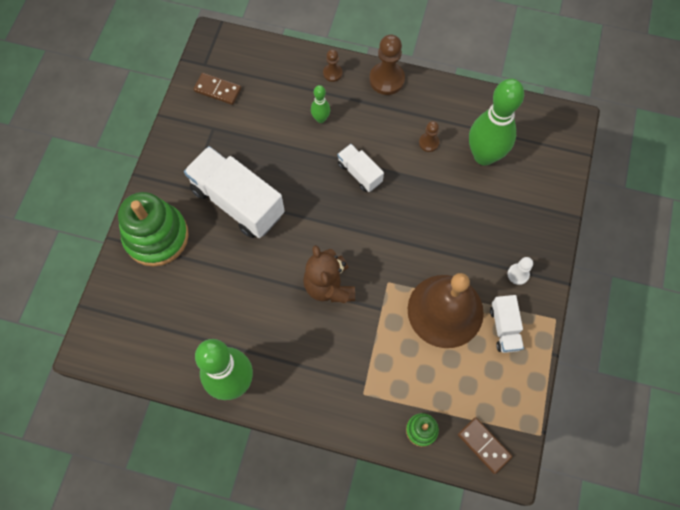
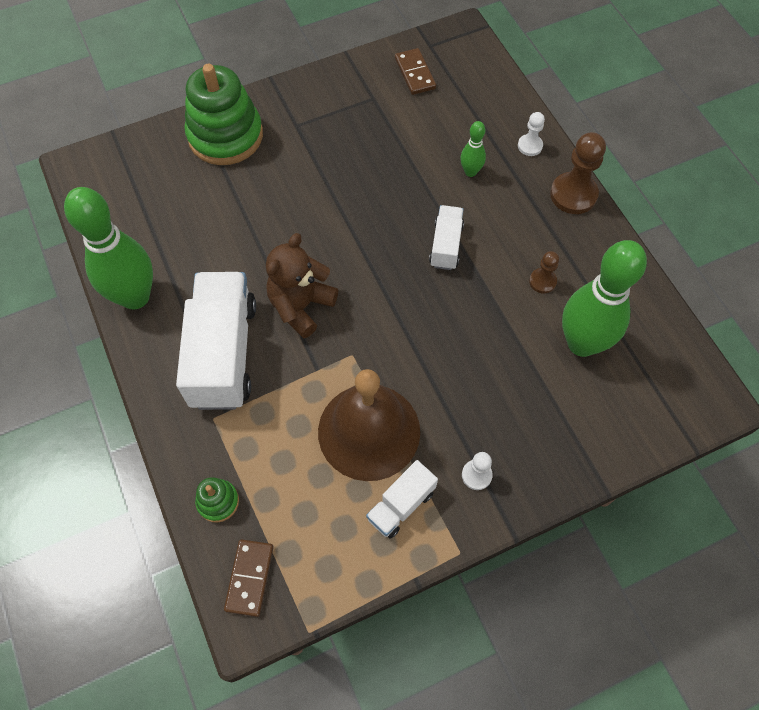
camera: 50 degrees right, 5 degrees down
(238, 202) = (317, 170): white truck -> white truck (224, 353)
(332, 73) = (530, 146): brown pawn -> white pawn

